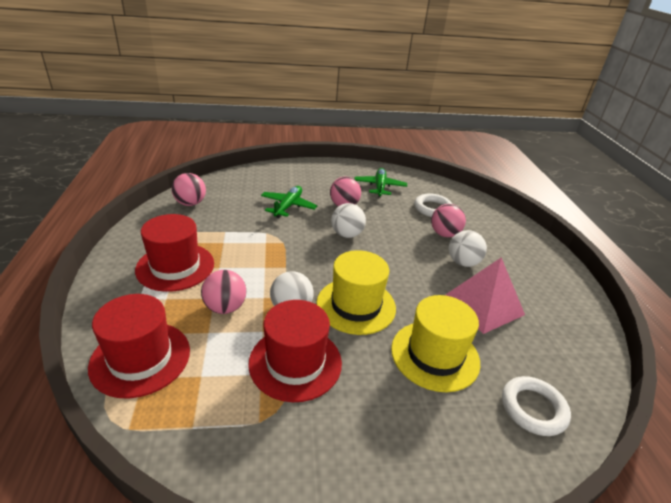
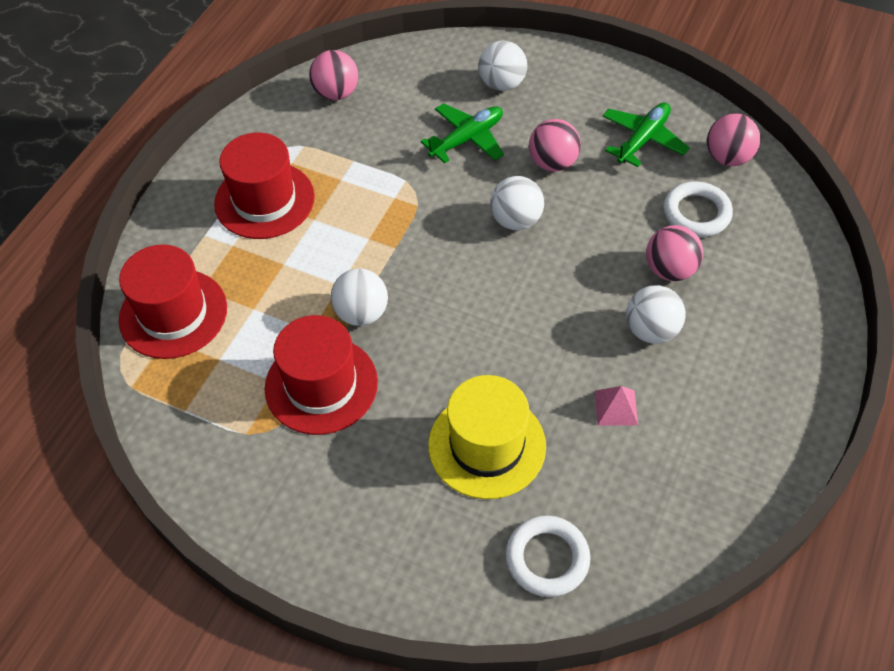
camera: 35 degrees right, 20 degrees up
(225, 307) = (288, 282): pink ball -> pink ball (728, 158)
(288, 180) = (502, 84): none -> white ball
(356, 305) = (443, 339): yellow hat -> none
(483, 305) = (616, 407): pink pyramid -> pink pyramid, size x0.47

